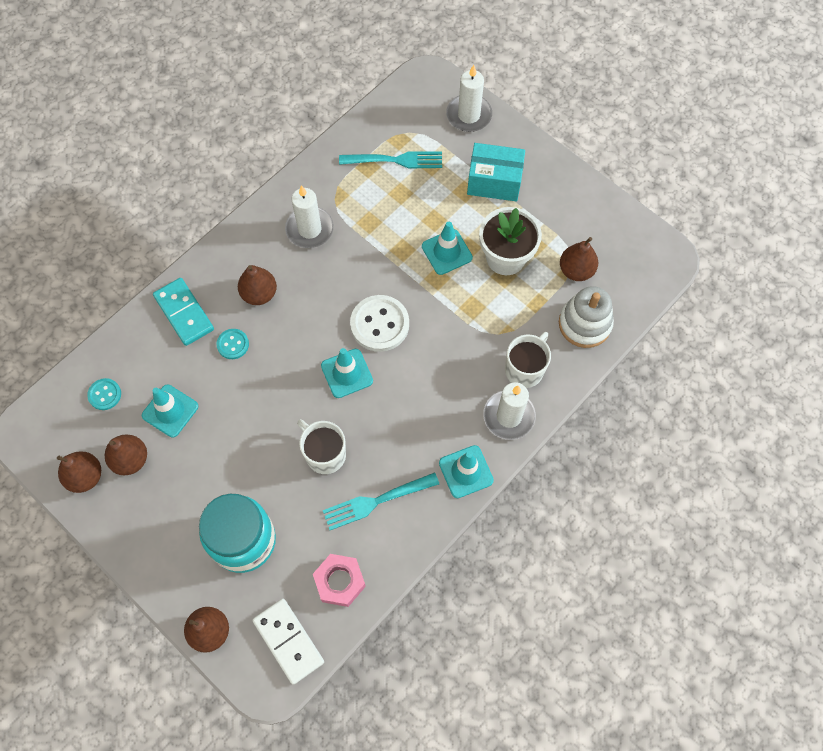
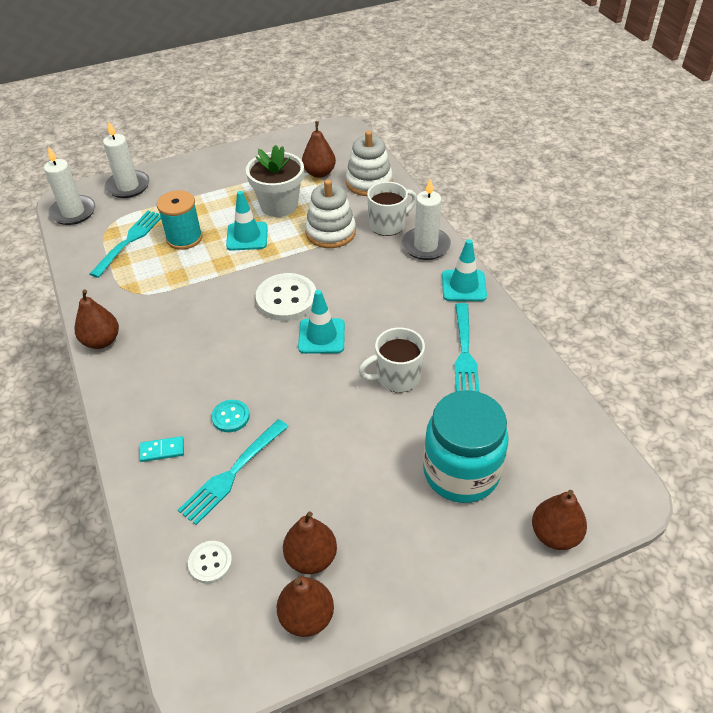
camera: 65 degrees left, 20 degrees down
(105, 394) = (210, 563): turquoise button -> white button
(170, 411) = (273, 498): turquoise traffic cone -> none
(182, 372) = (233, 472): none -> turquoise fork
(184, 313) = (162, 450): turquoise domino -> turquoise domino, size x0.52
(259, 294) = (189, 378): brown pear -> brown pear (101, 341)
(288, 641) = (586, 465): white domino -> none
(309, 229) = (149, 319): white candle -> white candle (73, 212)
(340, 581) = (536, 404): pink nut -> none
(420, 201) = (184, 238): none -> turquoise spool
(487, 321) = (330, 232): none -> white stacking toy
(494, 182) = (204, 191): turquoise box -> none
(525, 369) = (388, 224): white mug -> white mug turned 90 degrees clockwise

